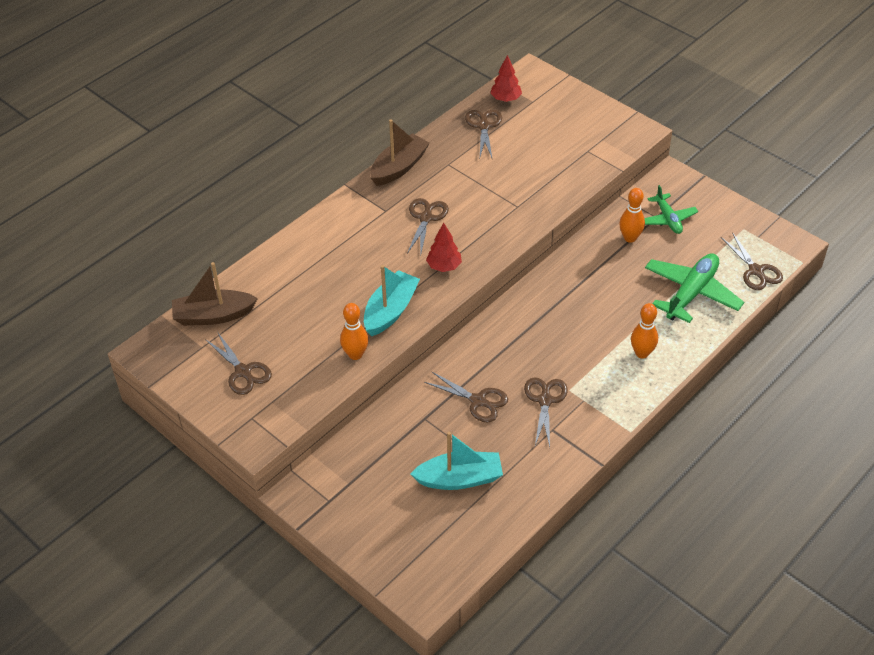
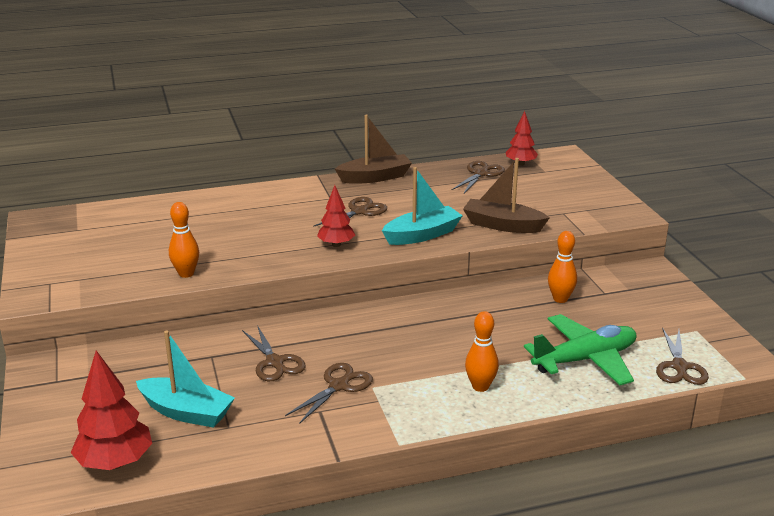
camera: 30 degrees right, 20 degrees down
(213, 315) = (111, 215): brown boat -> brown boat (502, 225)
(243, 372) = (85, 254): brown scissors -> none
(390, 311) = (253, 257): turquoise boat -> turquoise boat (422, 235)
(454, 547) = (115, 463): none -> red tree
(668, 219) = (616, 298): green plane -> none

